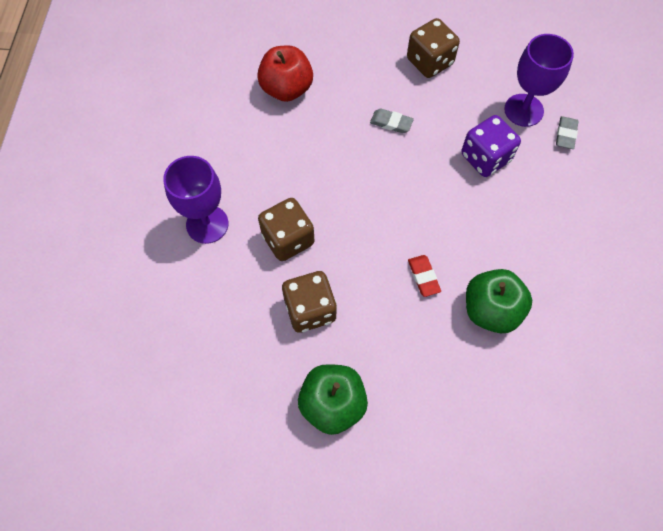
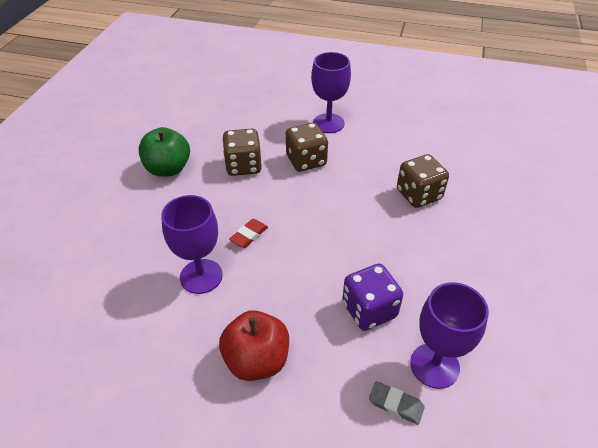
camera: 100 degrees right, 20 degrees down
(286, 89) = (458, 175): red apple -> red apple (256, 360)
(391, 123) = (418, 240): grey eraser -> none
(423, 277) = (249, 235): red eraser -> red eraser turned 45 degrees counterclockwise
(429, 62) = (502, 286): brown dice -> brown dice (418, 195)
(491, 310) = (201, 276): green apple -> purple goblet

